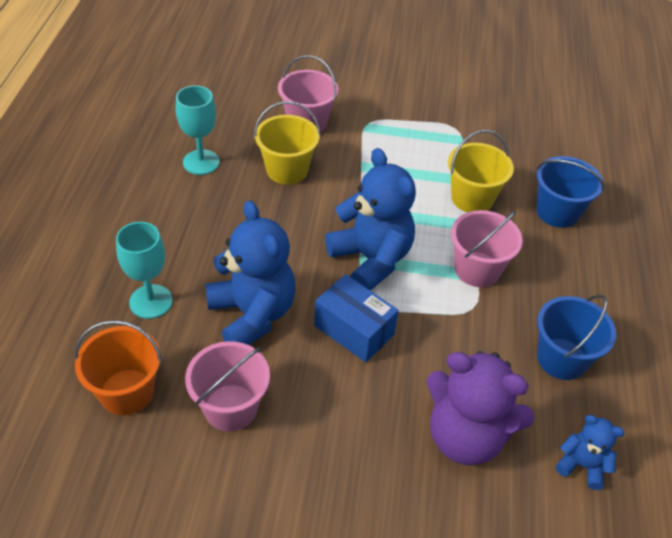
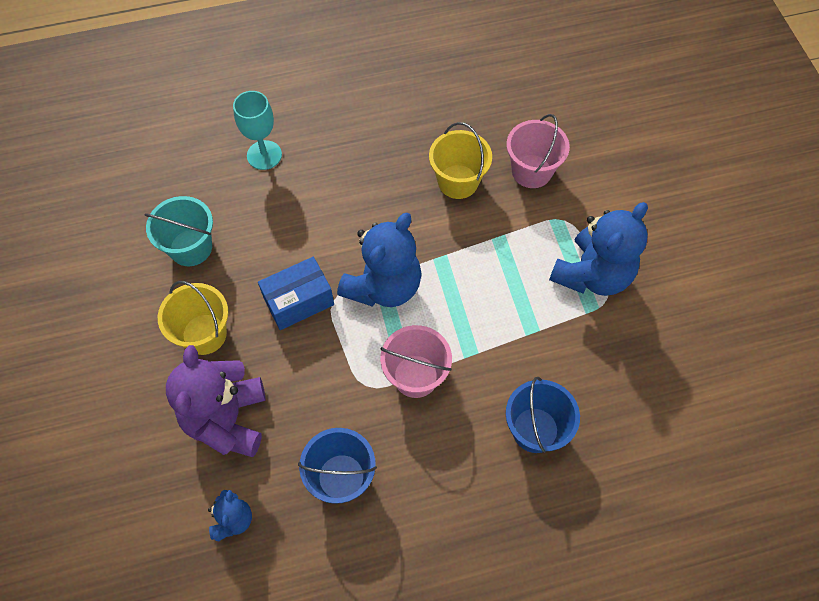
camera: 70 degrees right, 15 degrees up
(127, 392) = (179, 180): orange bucket -> none
(201, 162) = (430, 117): turquoise goblet -> none
(230, 407) = (191, 247): pink bucket -> turquoise bucket
(252, 314) = (282, 225): blue teddy bear -> blue teddy bear (592, 274)
(354, 330) = (299, 301): blue box -> blue box turned 45 degrees clockwise
(472, 198) = (509, 344): yellow bucket -> yellow bucket (204, 334)

